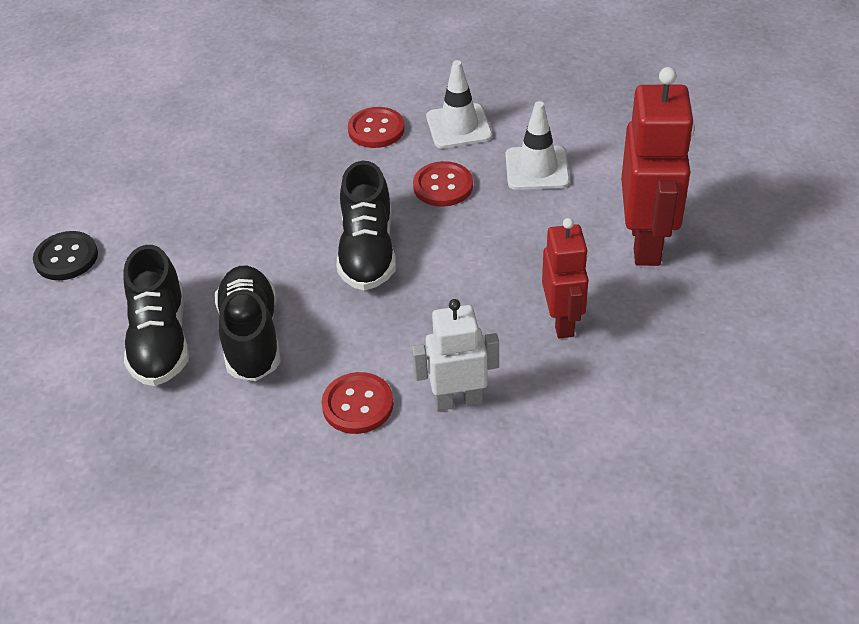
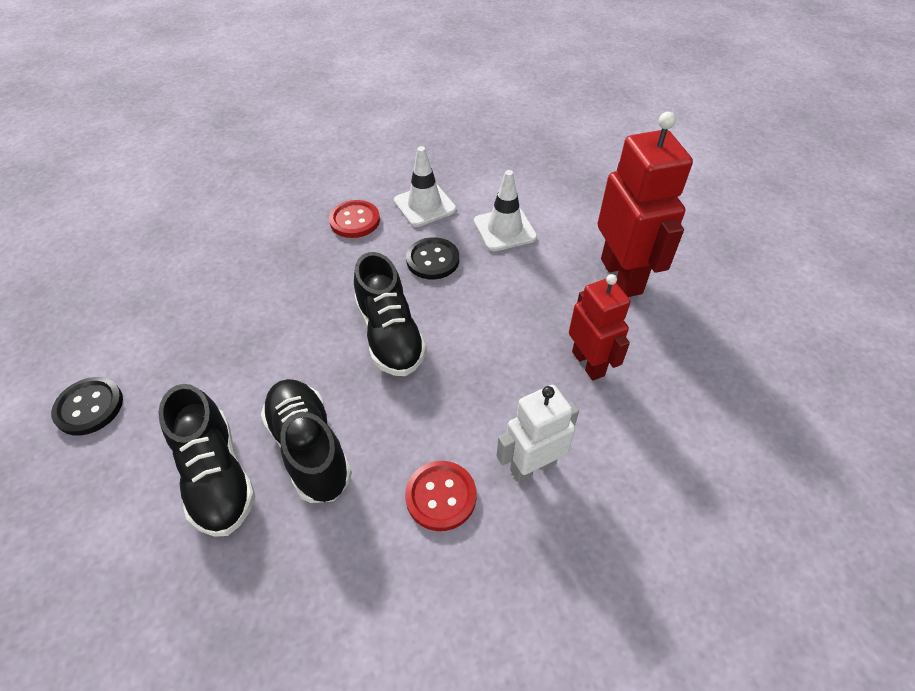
camera: 20 degrees left, 5 degrees up
(443, 186) = (433, 260): red button -> black button

